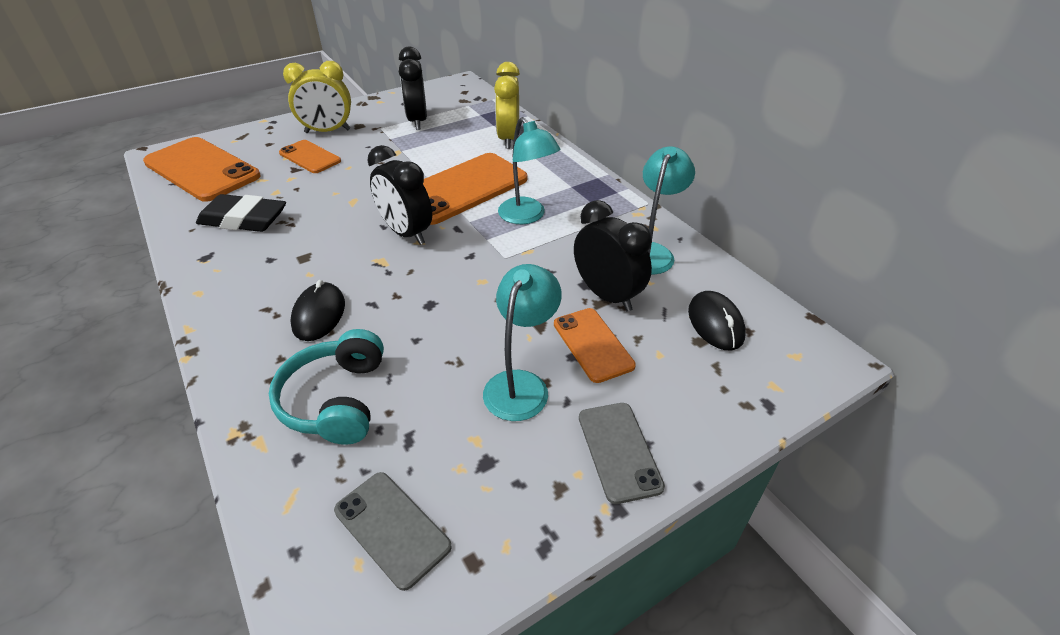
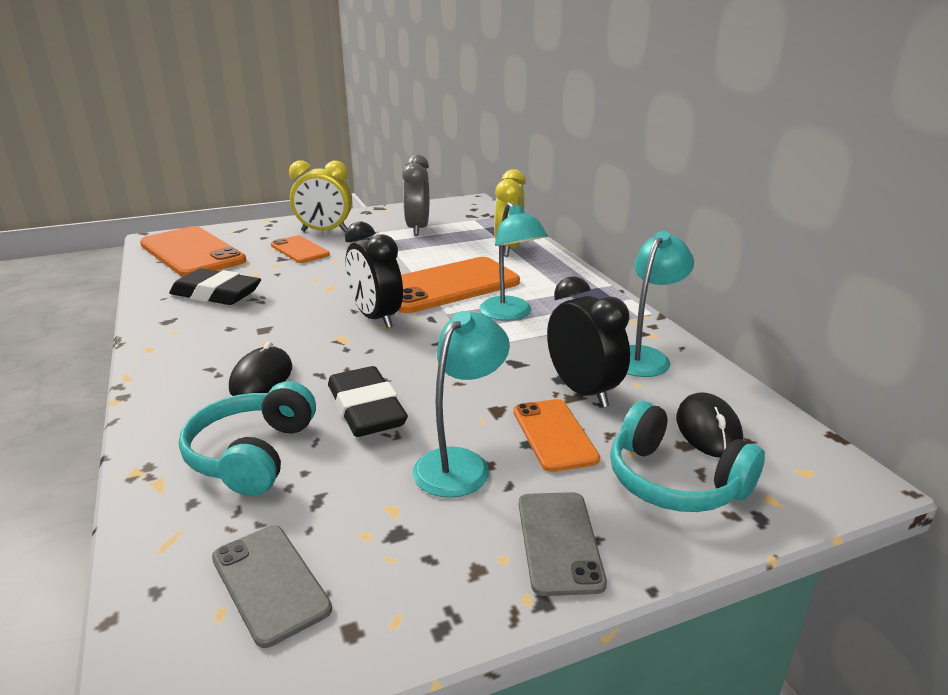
camera: 10 degrees right, 15 degrees down
(417, 121) = (418, 229): black clock -> grey clock
(425, 338) = (366, 409): none -> black eraser
(698, 378) = (674, 481): none -> turquoise headphones

